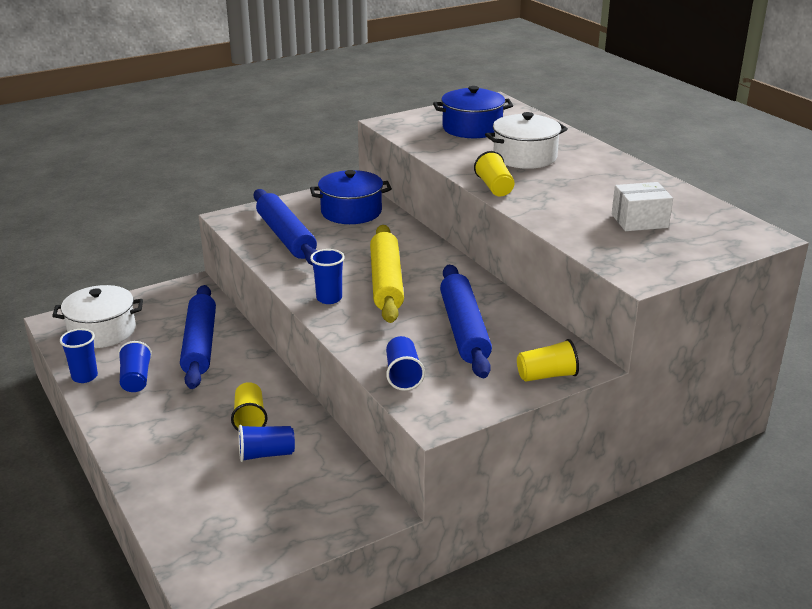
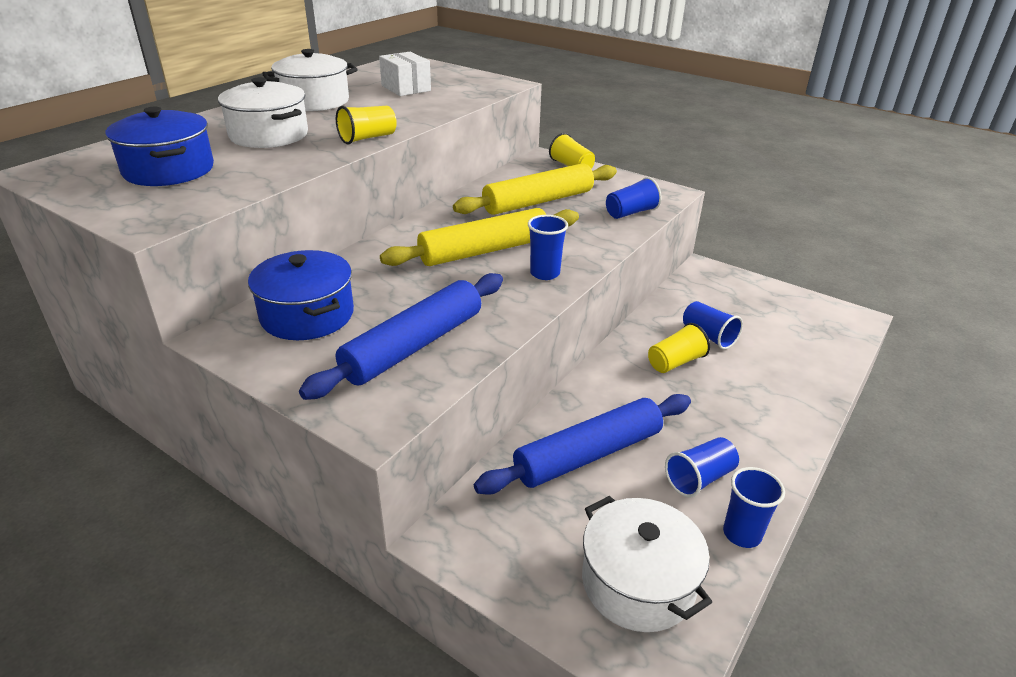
camera: 115 degrees left, 5 degrees up
(464, 330) = (538, 201): blue rolling pin -> yellow rolling pin
(610, 178) = (314, 101): none -> white pot

